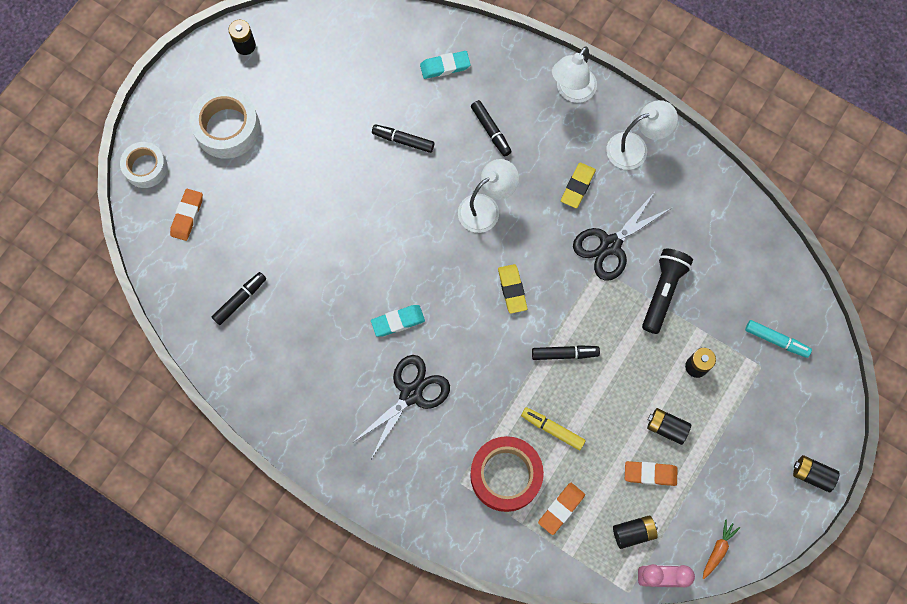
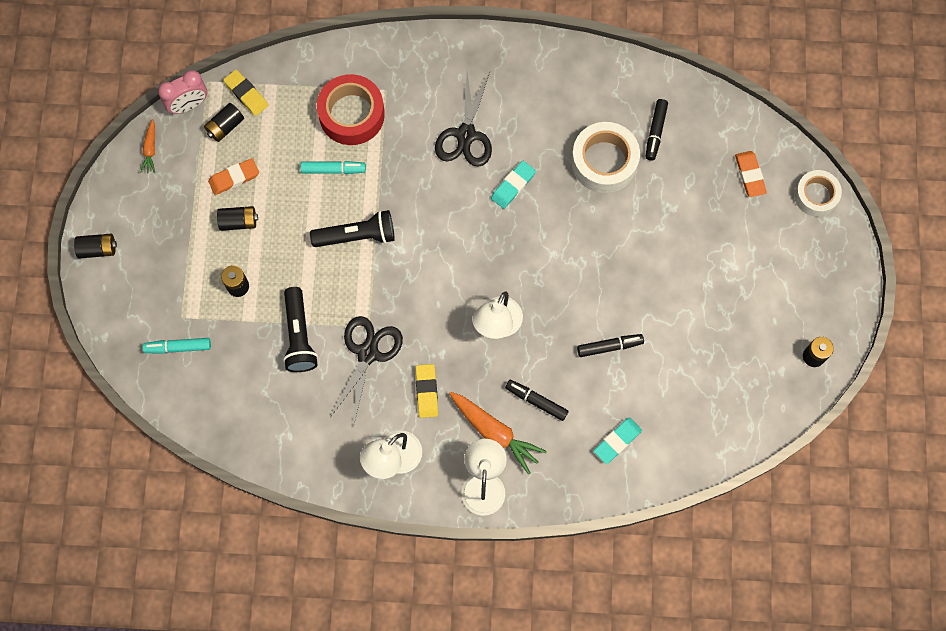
camera: 150 degrees right, 0 degrees up
(227, 128) = (772, 270): white tape -> white tape (604, 162)
(512, 289) = (432, 265): yellow eraser -> yellow eraser (246, 94)
(539, 125) = (495, 432): none -> orange carrot
(552, 429) = (333, 169): yellow marker -> turquoise marker
(561, 509) = (293, 113): orange eraser -> none
(564, 354) = (357, 236): black marker -> black flashlight

